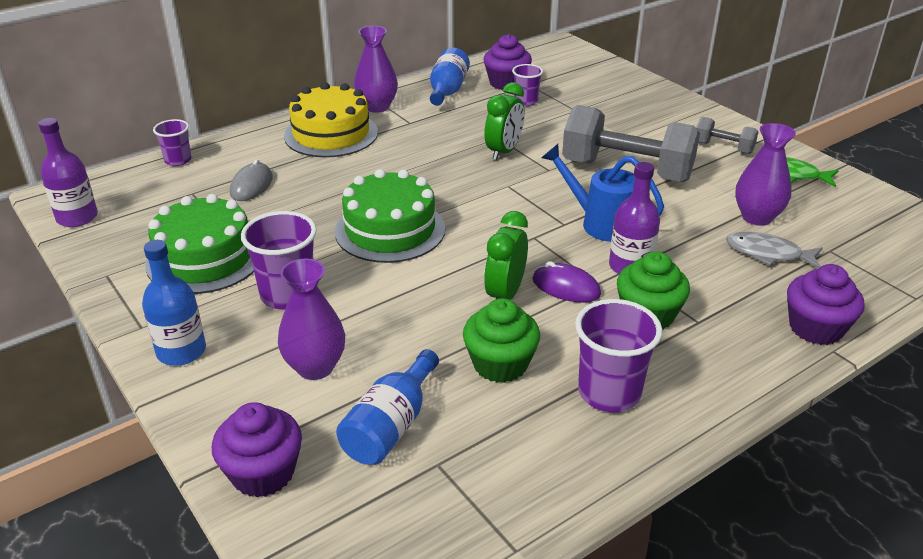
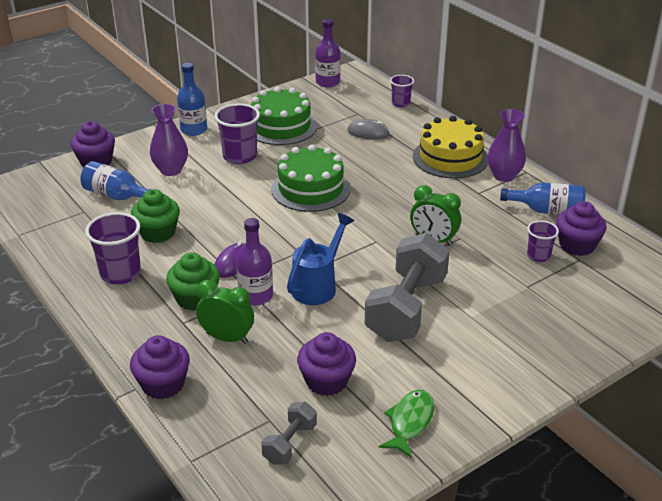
camera: 90 degrees right, 0 degrees up
(505, 294) = (229, 236): green clock -> green clock (227, 338)
(723, 147) = (462, 381): grey dumbbell -> grey dumbbell (290, 443)
(757, 217) = (326, 381): purple vase -> purple cupcake
(768, 253) = (267, 377): grey fish -> none

